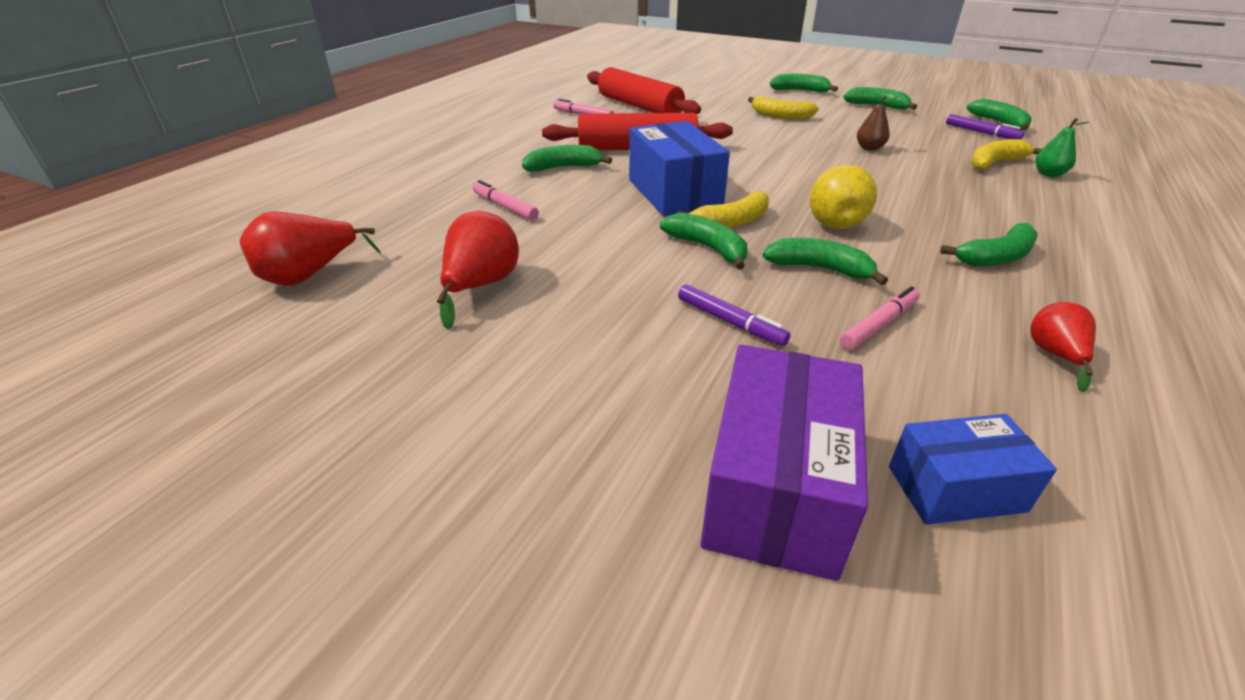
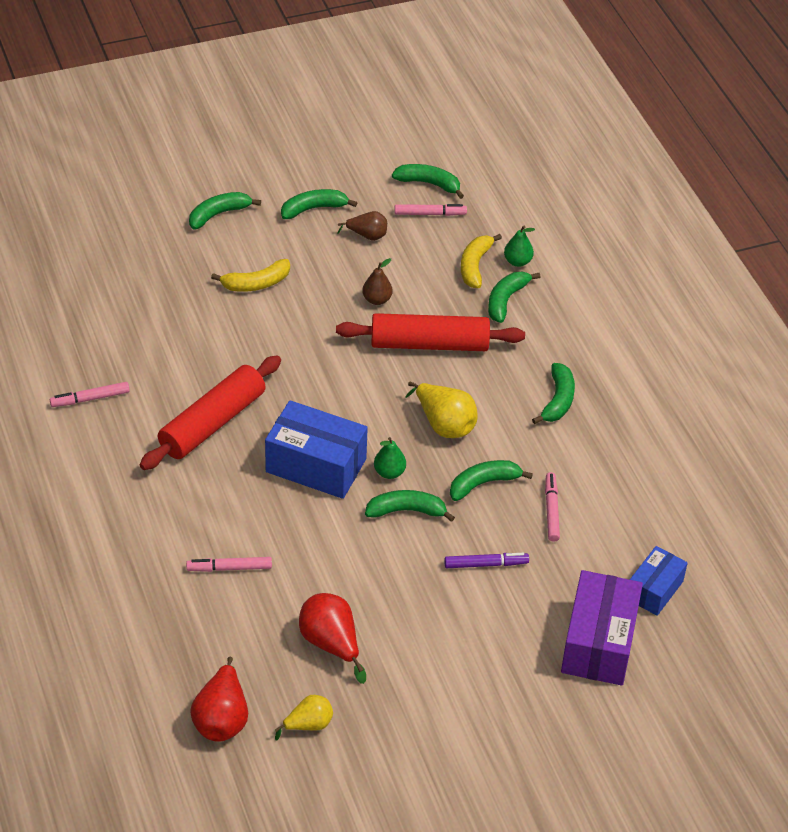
camera: 50 degrees left, 10 degrees up
(346, 324) = (308, 725): none -> yellow pear
(563, 167) = (196, 492): green banana -> green banana (506, 300)
(639, 106) = (117, 347): red rolling pin -> red rolling pin (429, 344)
(731, 222) = (389, 472): yellow banana -> green pear
(775, 488) = (598, 643): purple box -> purple box turned 45 degrees clockwise
(906, 125) = (367, 235): none -> brown pear
(981, 133) = (430, 214): purple marker -> pink marker
(1055, 355) = (636, 473): red pear -> none

